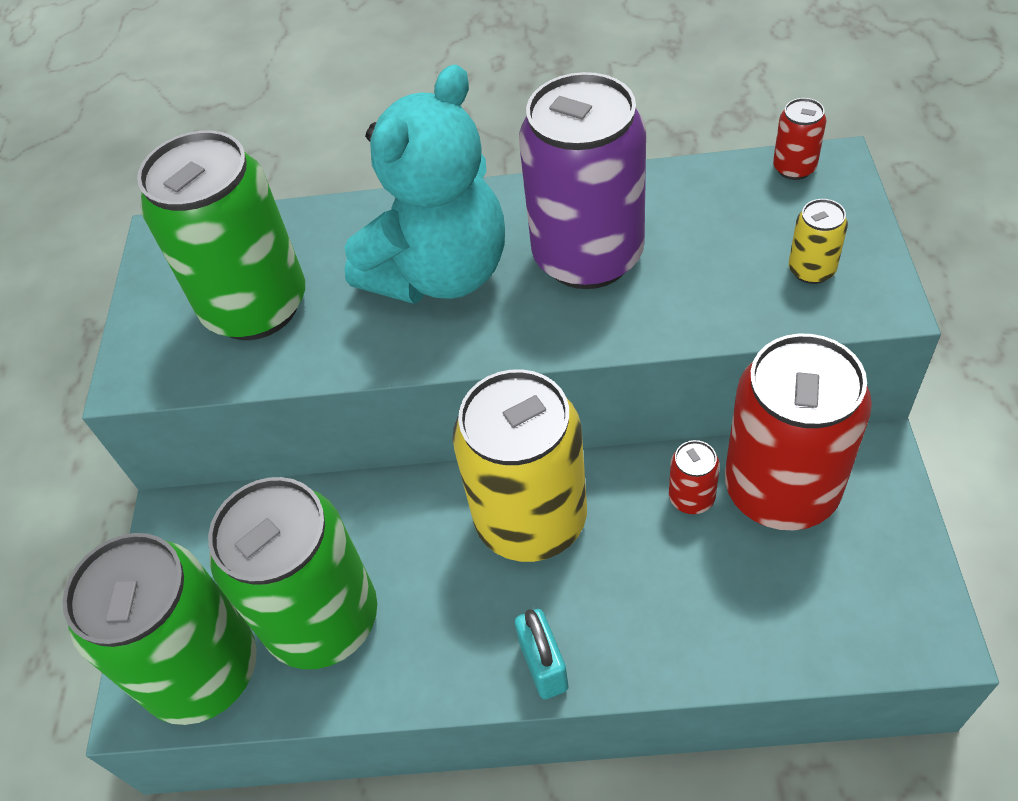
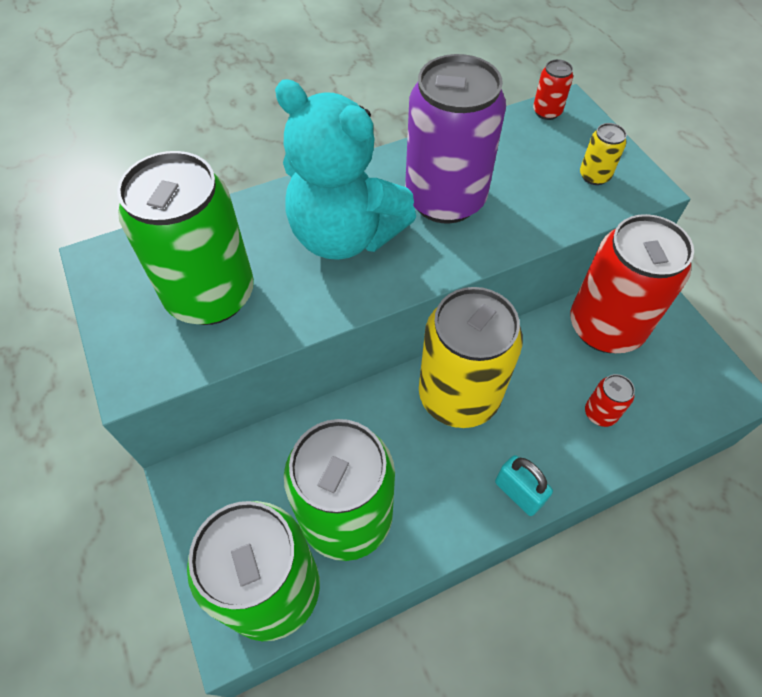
camera: 30 degrees left, 5 degrees up
(440, 273) = (345, 235): turquoise teddy bear -> turquoise teddy bear turned 105 degrees clockwise
(691, 498) = (554, 349): red can -> red can (600, 413)

